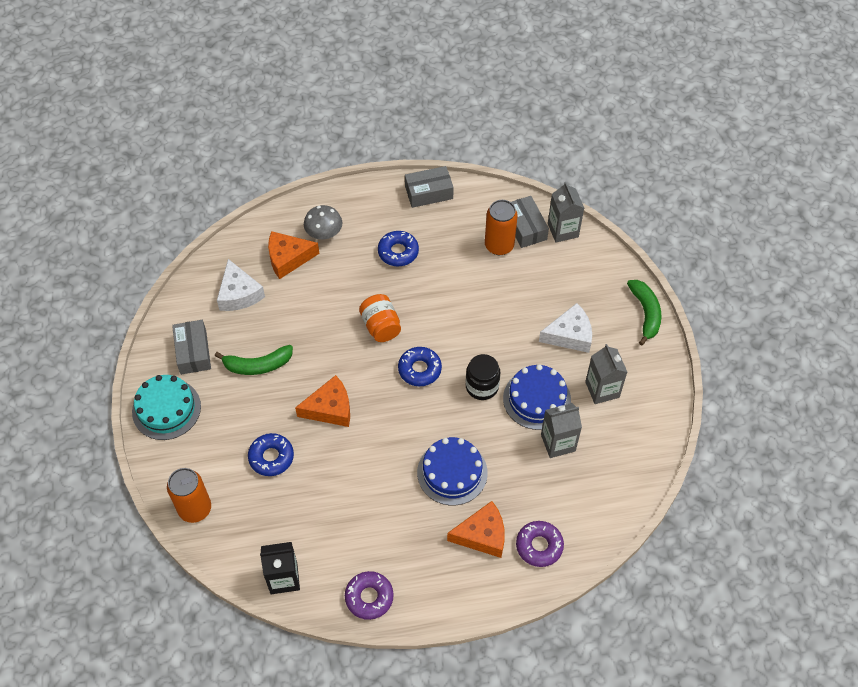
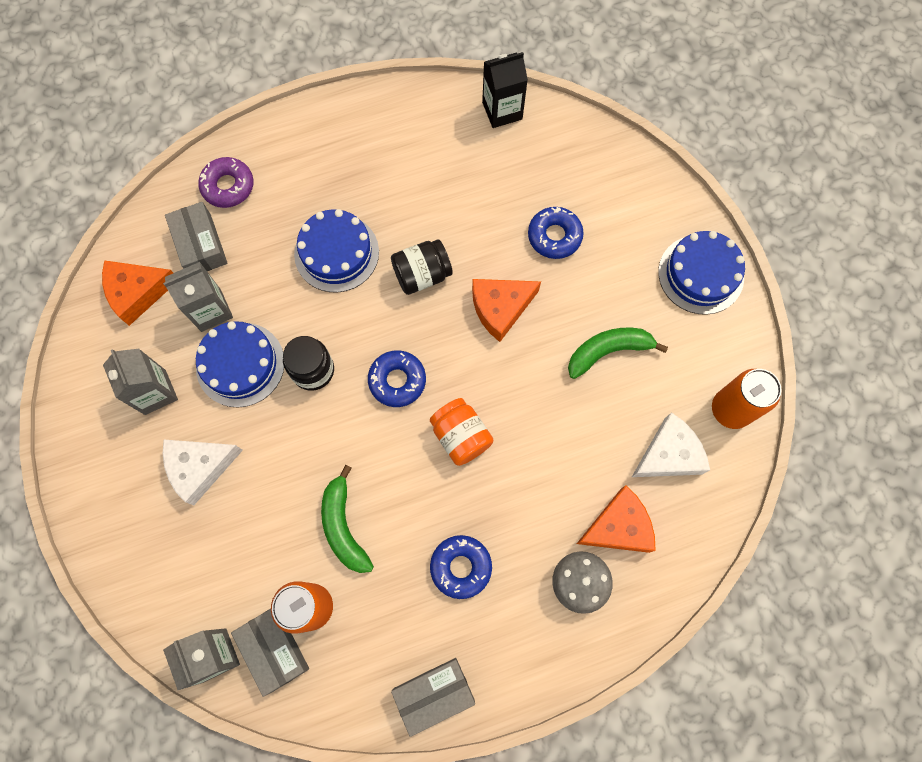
camera: 170 degrees right, 15 degrees up
(166, 409) = (700, 274): turquoise cake -> blue cake
(193, 352) = (697, 356): grey box -> grey box (200, 245)
(195, 509) = (622, 165): orange can -> orange can (730, 409)
(239, 294) = (668, 454): white cheese -> white cheese turned 90 degrees clockwise
(369, 597) = (407, 106): purple donut -> none
(385, 443) = (422, 275): none -> black jar
(482, 535) = (293, 188): orange cheese -> orange cheese (138, 293)
(645, 313) = (92, 522): green banana -> green banana (344, 526)

